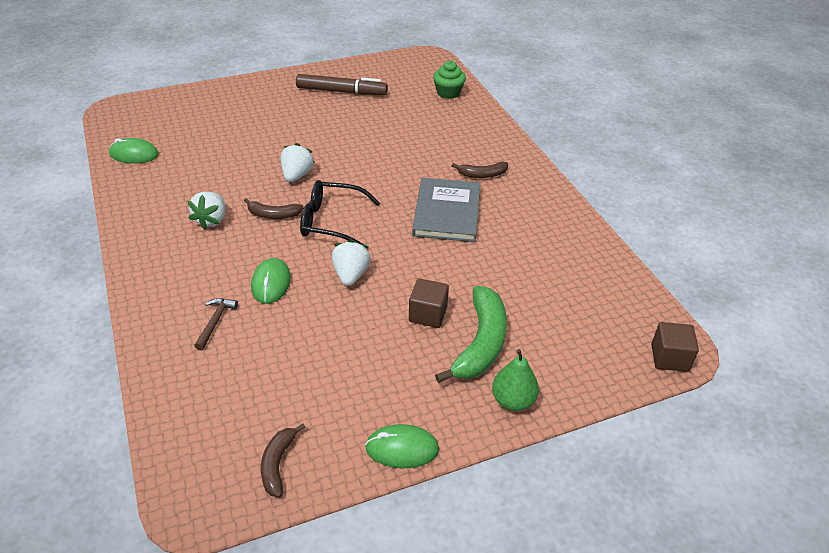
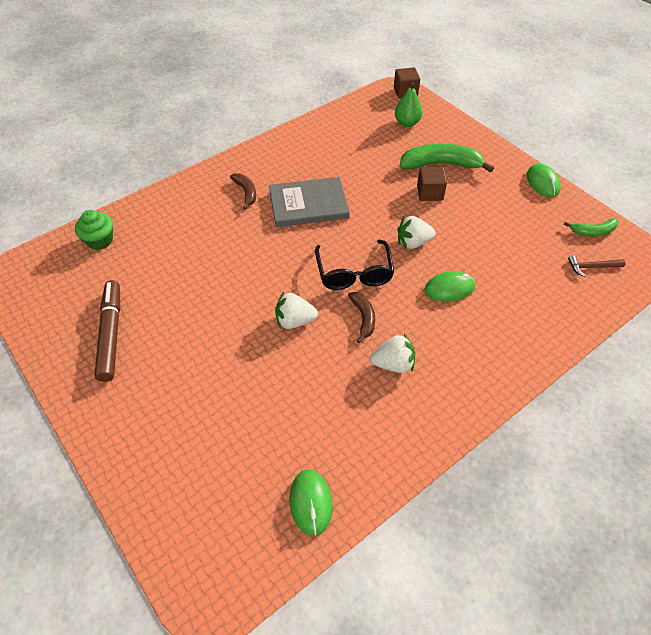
camera: 105 degrees left, 10 degrees up
(215, 322) = (510, 308): brown hammer -> brown hammer (592, 267)
(278, 464) = (593, 231): brown banana -> green banana
(513, 401) = (477, 145): green pear -> green pear (407, 123)

